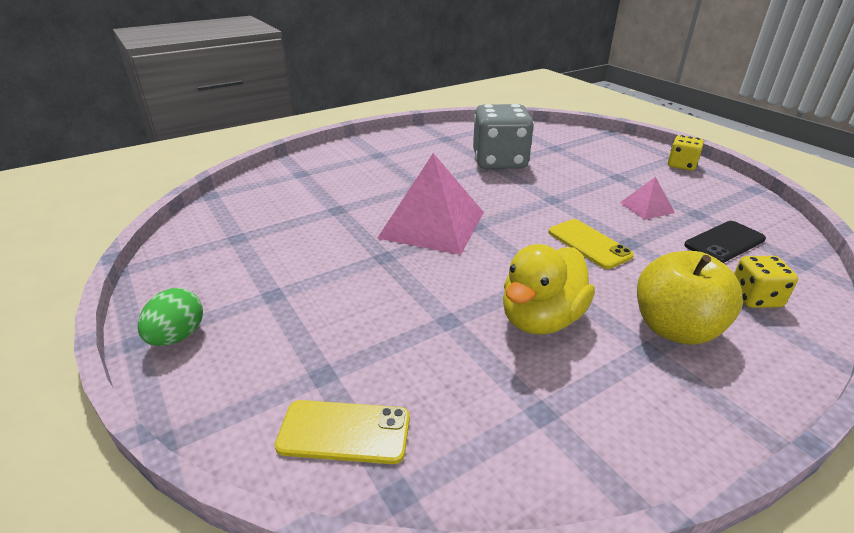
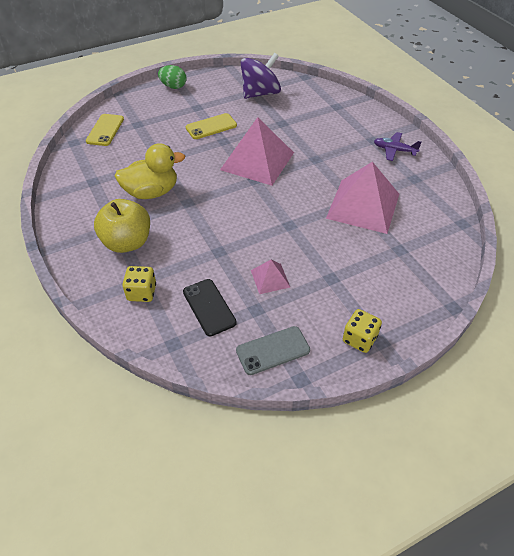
camera: 95 degrees right, 15 degrees up
(247, 230) = (260, 93): none -> purple spinning top
(398, 145) = (394, 150): none -> purple plane
(499, 161) = (363, 205): grey dice -> pink pyramid
(541, 319) = (151, 192): yellow duck -> yellow duck turned 120 degrees clockwise
(589, 244) = (221, 229): yellow phone -> yellow phone (211, 126)
(739, 203) = (273, 350): none -> grey phone

